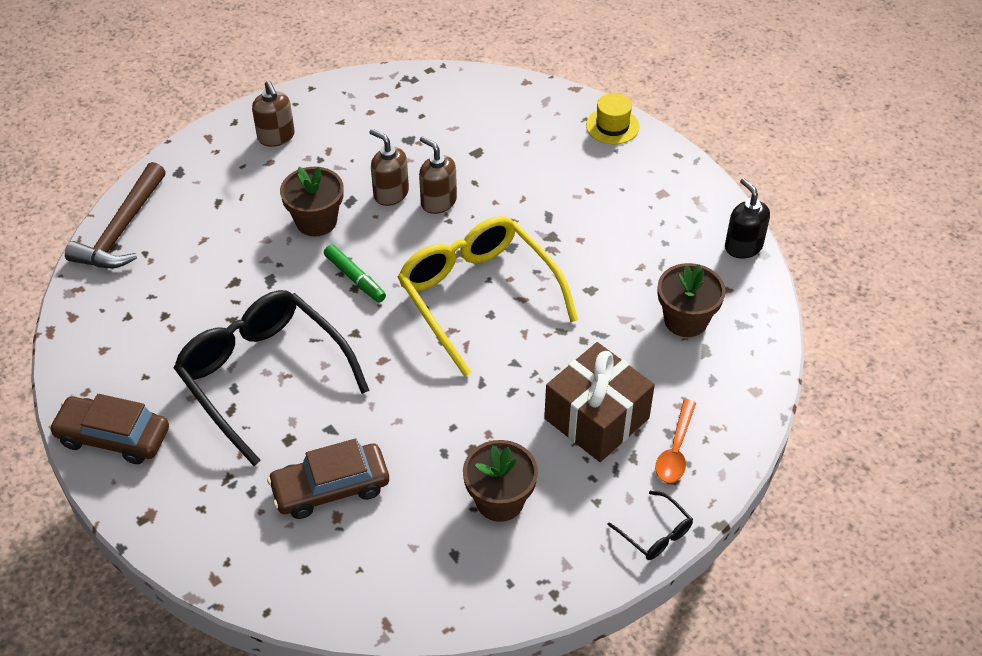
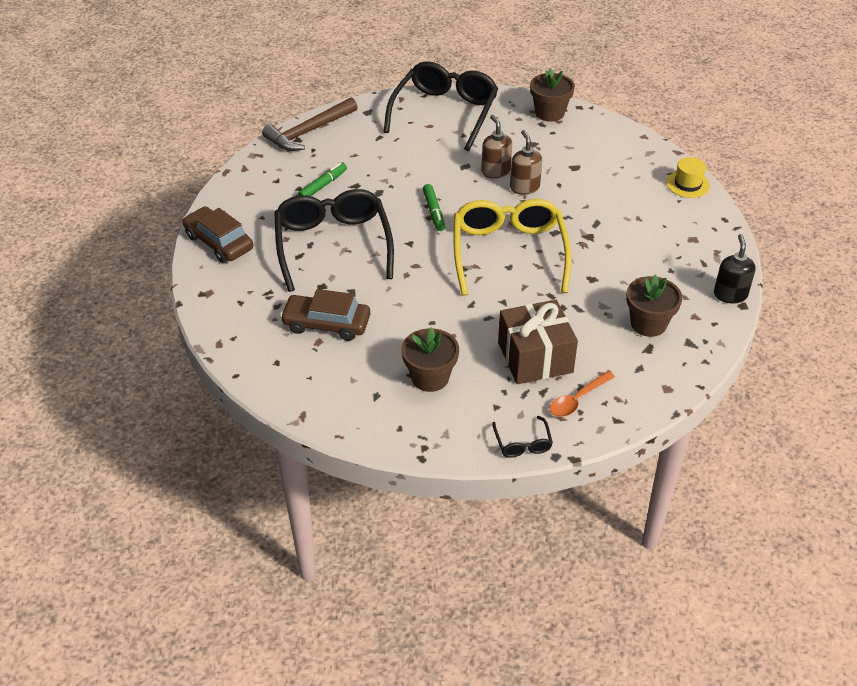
camera: 30 degrees right, 5 degrees down
(193, 299) = (323, 185): none -> green marker
(276, 137) = (444, 113): brown soap dispenser -> black glasses
(316, 221) = (433, 170): brown flower pot -> brown flower pot (549, 113)

